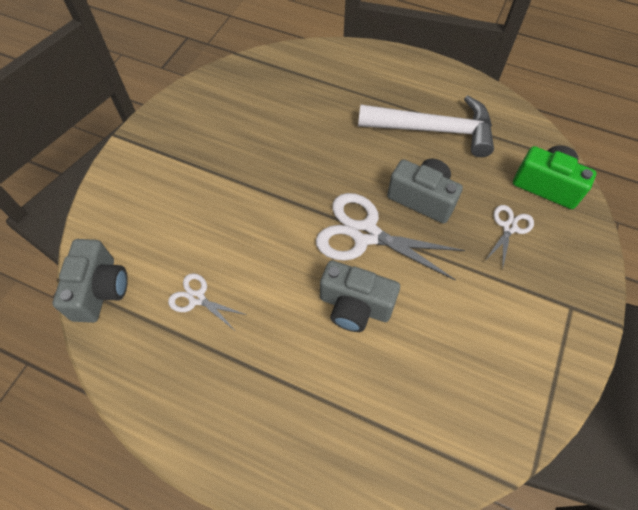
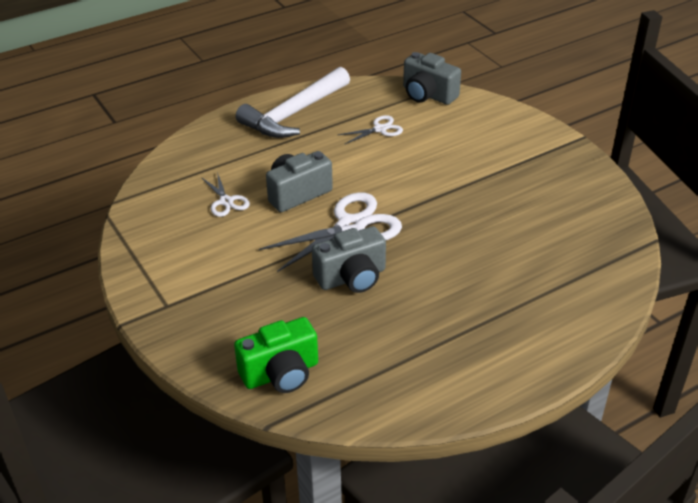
camera: 125 degrees right, 20 degrees down
(433, 130) = (424, 331): white hammer -> white hammer (294, 113)
(509, 227) = (268, 315): white scissors -> white scissors (226, 201)

